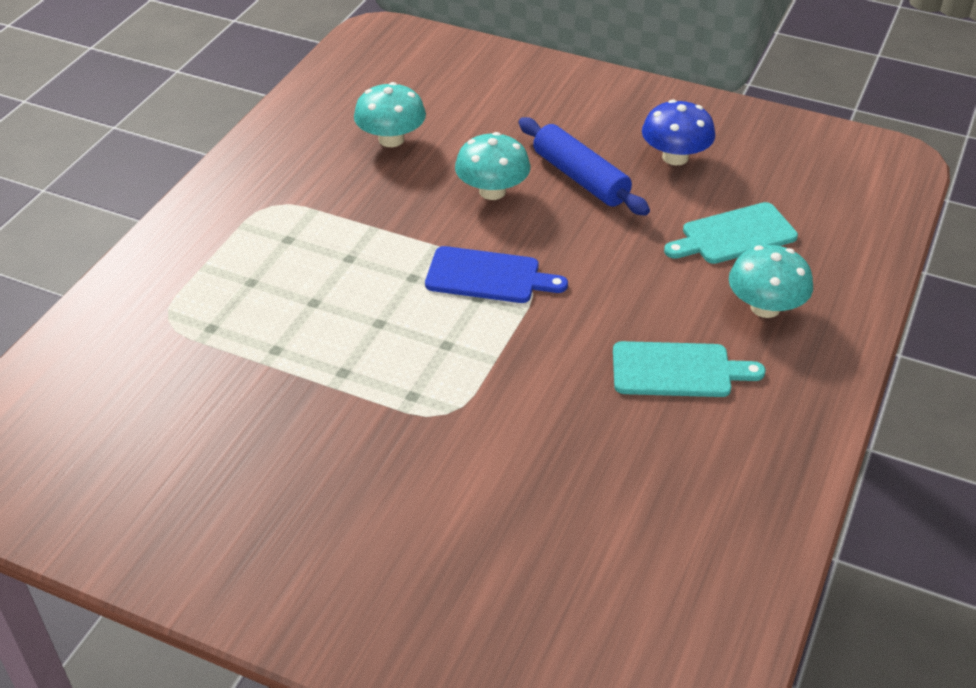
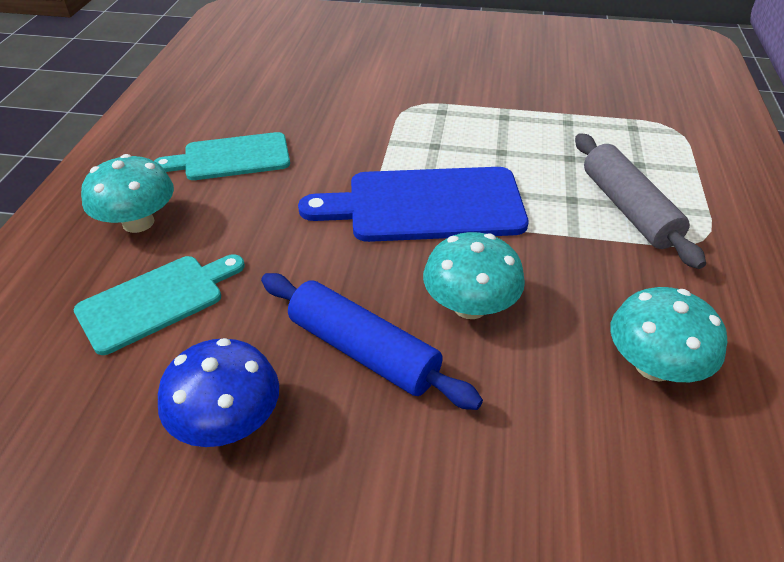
camera: 165 degrees right, 0 degrees up
(307, 240) = (628, 209): none -> grey rolling pin
(488, 276) = (426, 205): blue cutting board -> blue cutting board, size x1.54

